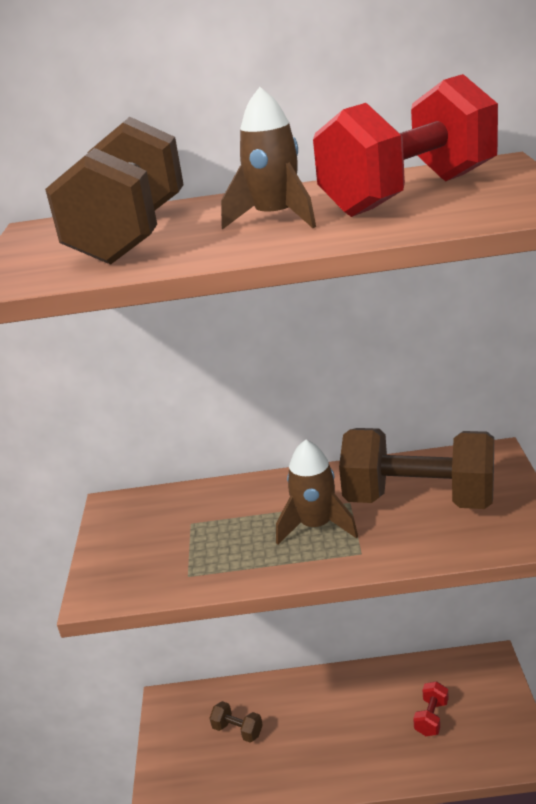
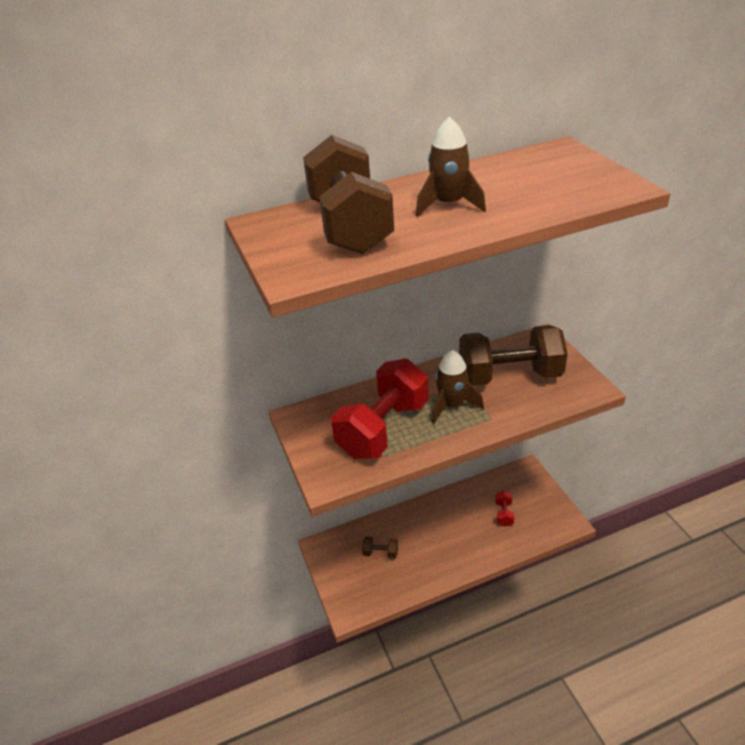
camera: 20 degrees left, 10 degrees up
(410, 194) = (526, 179): red dumbbell -> red dumbbell (383, 429)

